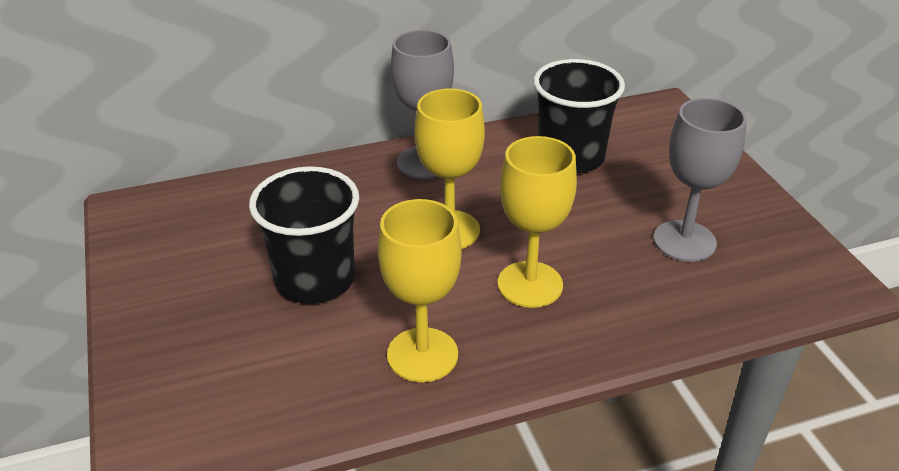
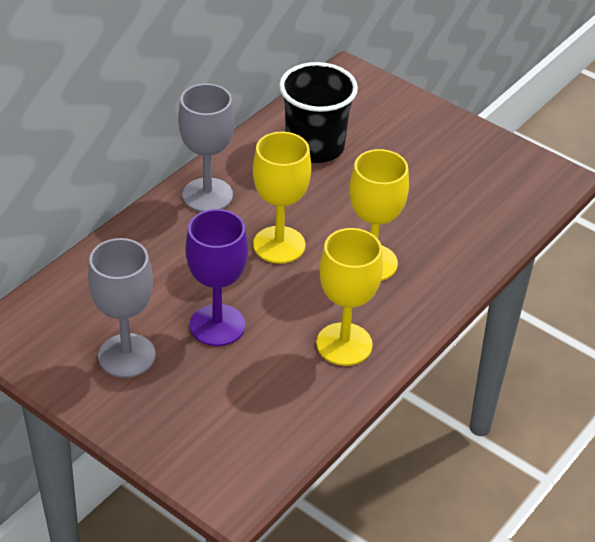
camera: 35 degrees left, 5 degrees up
(315, 279) = (217, 325): black cup -> purple goblet
(684, 241) = (446, 186): grey goblet -> grey goblet (126, 356)

